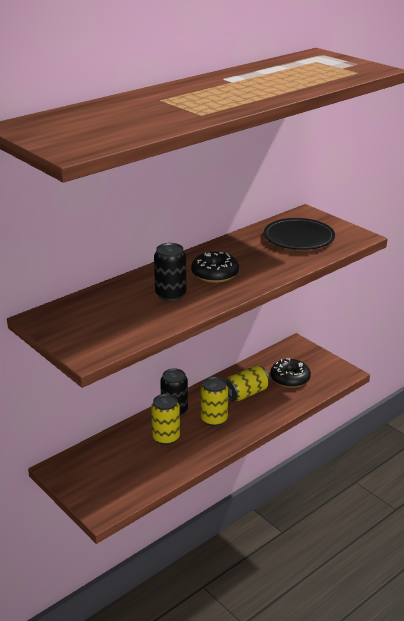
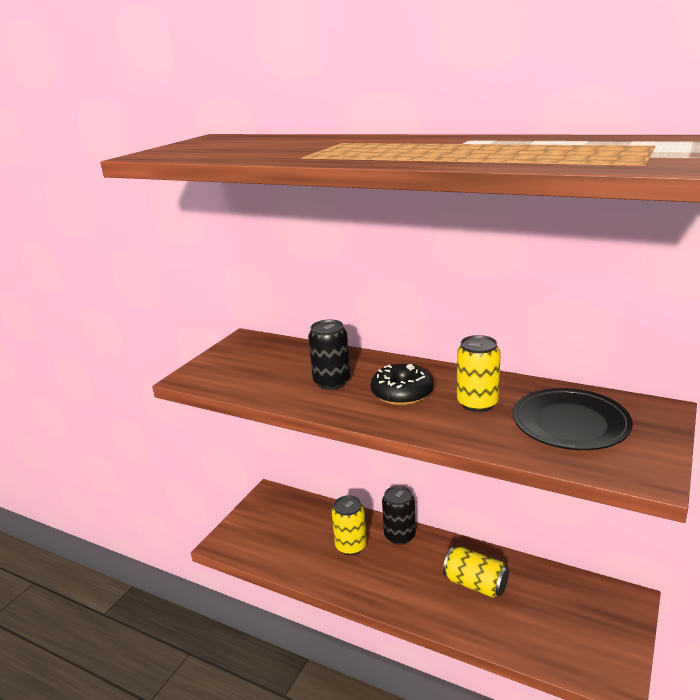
camera: 70 degrees right, 5 degrees down
(214, 419) = (405, 572): yellow can -> yellow can (477, 403)
(290, 378) = (543, 618): black donut -> none

